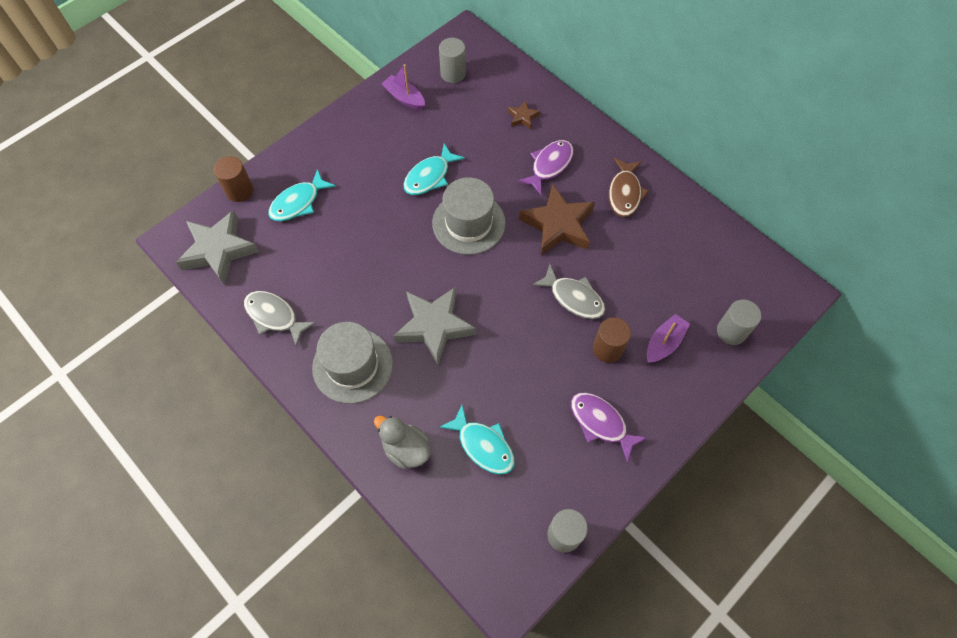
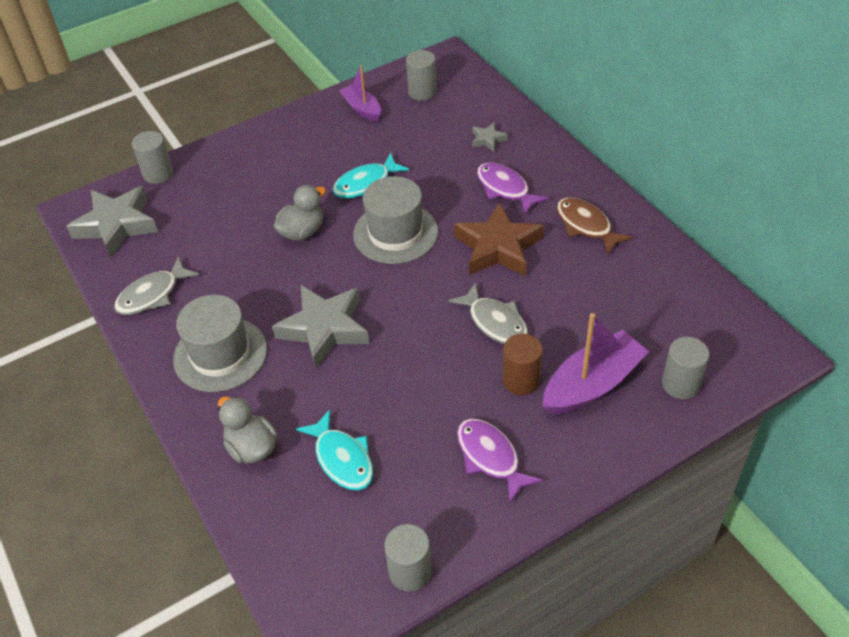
camera: 15 degrees right, 15 degrees down
(239, 191) = (158, 174): brown cylinder -> grey cylinder
(274, 316) = (152, 295): grey fish -> grey fish turned 90 degrees counterclockwise
(298, 202) = (215, 191): turquoise fish -> none
(388, 233) = (302, 231): none -> grey duck
(522, 117) = (488, 140): brown star -> grey star
(549, 165) = (505, 189): purple fish -> purple fish turned 90 degrees counterclockwise
(624, 193) = (586, 226): brown fish -> brown fish turned 120 degrees clockwise
(664, 343) = (592, 384): purple boat -> purple boat, size x1.65

